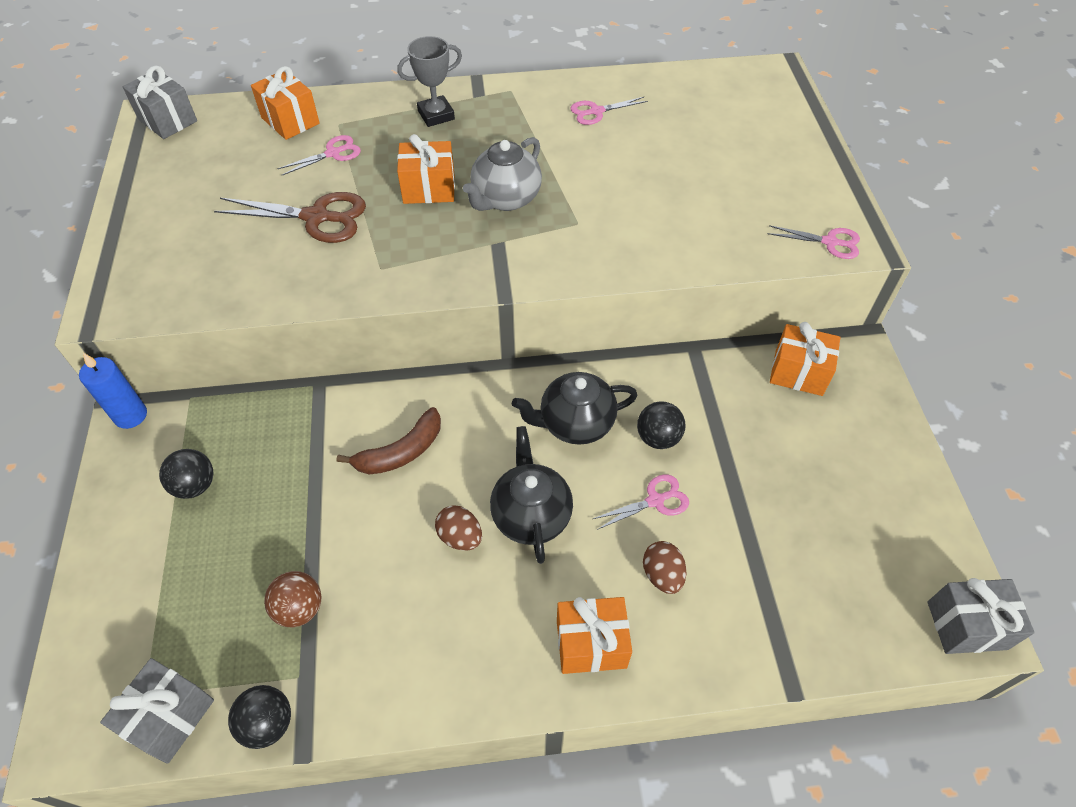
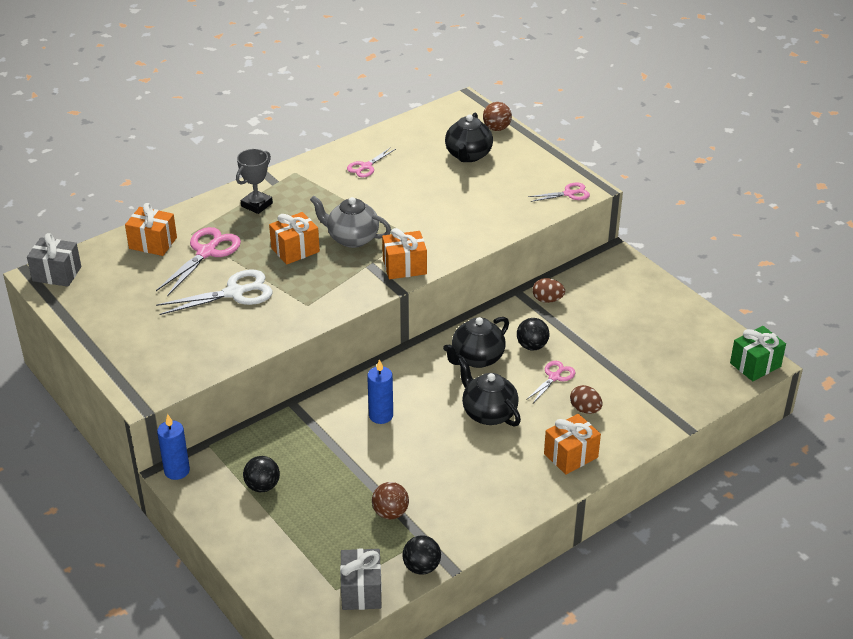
camera: 30 degrees left, 15 degrees down
(316, 217) = (234, 293): brown scissors -> white scissors
(333, 153) = (206, 252): pink scissors -> pink scissors, size x1.70
(401, 452) = (381, 415): brown banana -> blue candle
(460, 537) = (455, 440): brown egg -> brown egg (547, 300)
(505, 199) = (352, 238): grey teapot -> grey teapot turned 105 degrees clockwise
(731, 140) = (468, 155): none -> black teapot
(794, 117) = (496, 128): none -> brown ball
(798, 372) = (588, 281): orange gift -> orange gift (404, 267)
(966, 625) = (755, 365): grey gift -> green gift

